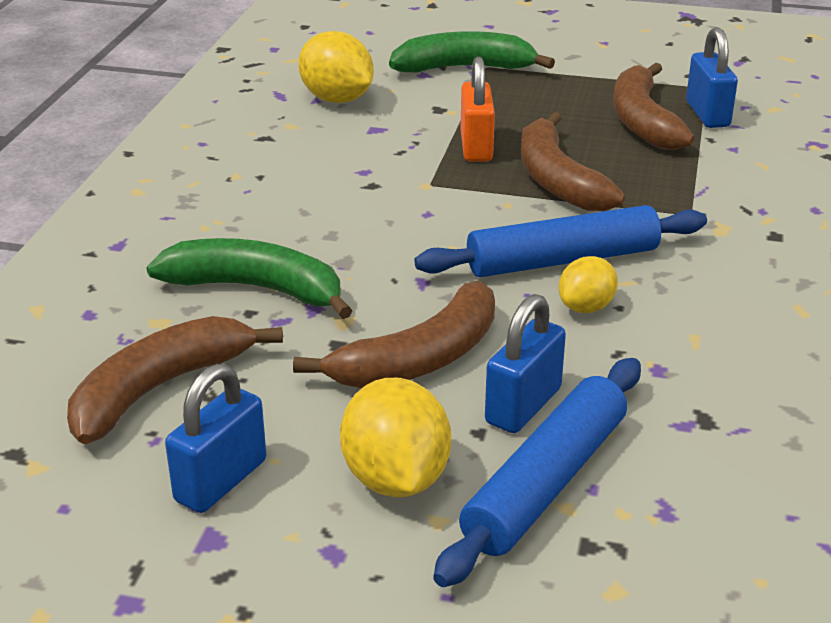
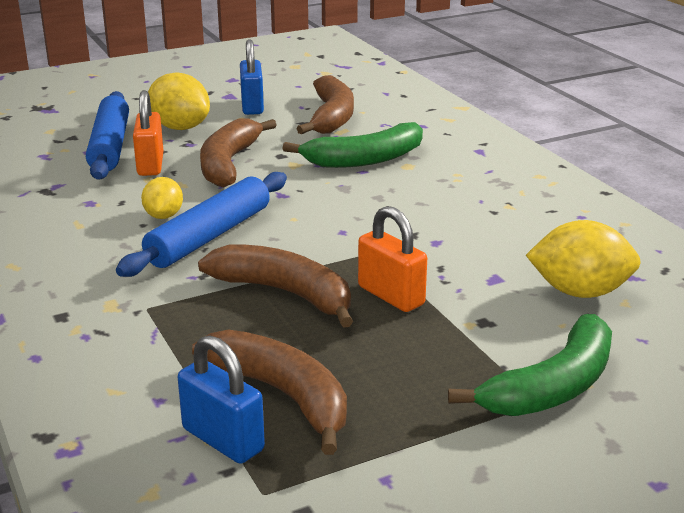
camera: 140 degrees right, 5 degrees down
(523, 406) = (150, 165): blue padlock -> orange padlock

